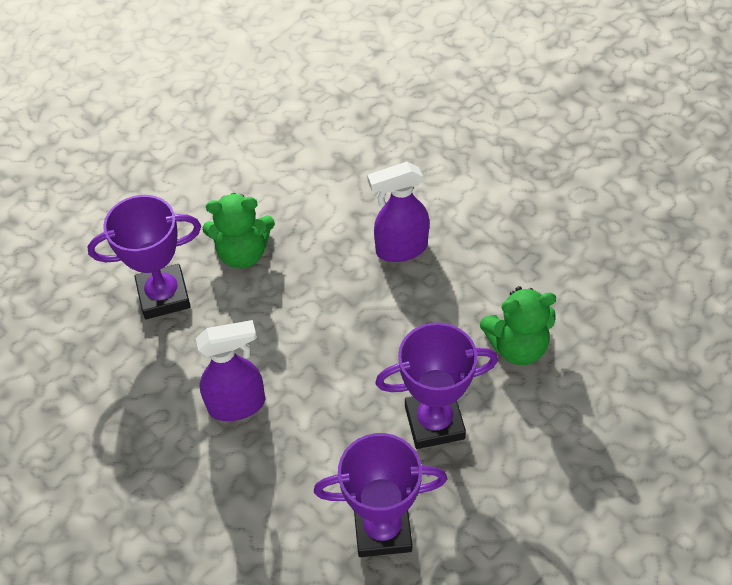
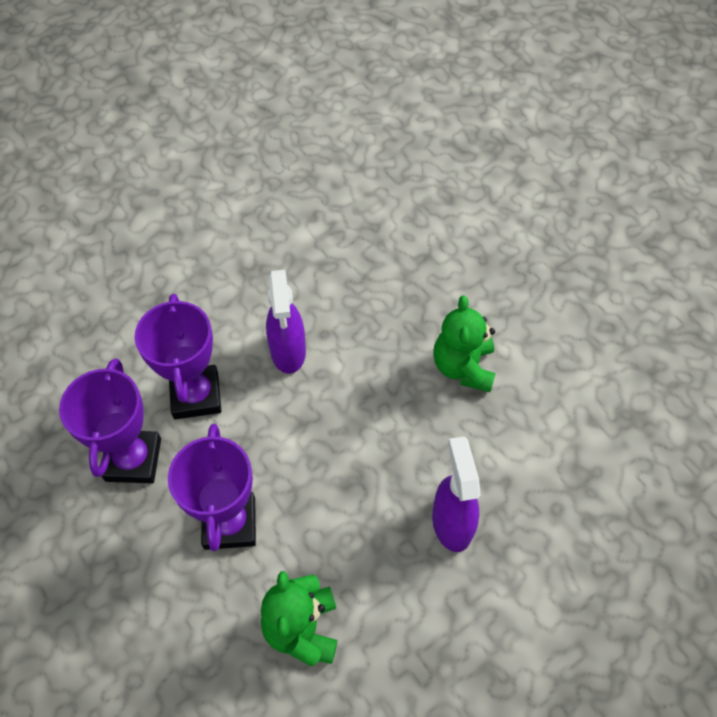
camera: 95 degrees right, 5 degrees up
(163, 295) = (419, 298): purple trophy -> purple trophy (196, 395)

